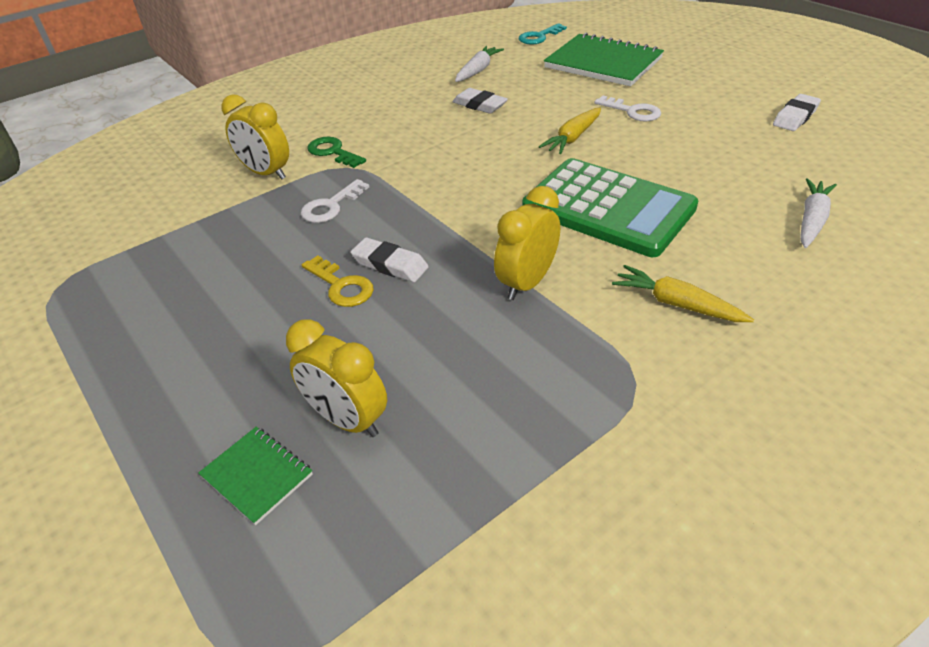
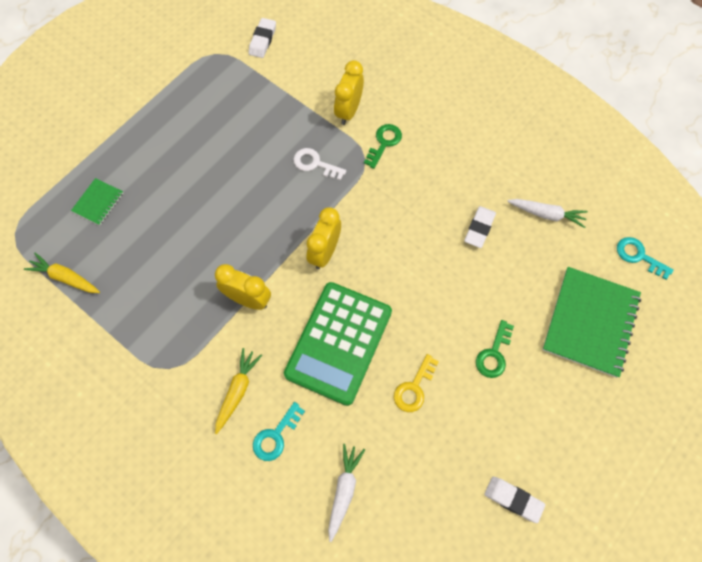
camera: 75 degrees right, 25 degrees up
(341, 286) = (234, 196): yellow key -> yellow key (414, 388)
(347, 420) = (133, 230): yellow clock -> yellow clock (325, 252)
(390, 264) = (257, 217): white eraser -> white eraser (262, 40)
(573, 138) = (437, 308): yellow carrot -> yellow carrot (65, 277)
(633, 111) = (494, 354): white key -> green key
(745, 271) = (275, 436): none -> turquoise key
(811, 220) = (344, 490): white carrot -> white carrot turned 90 degrees counterclockwise

